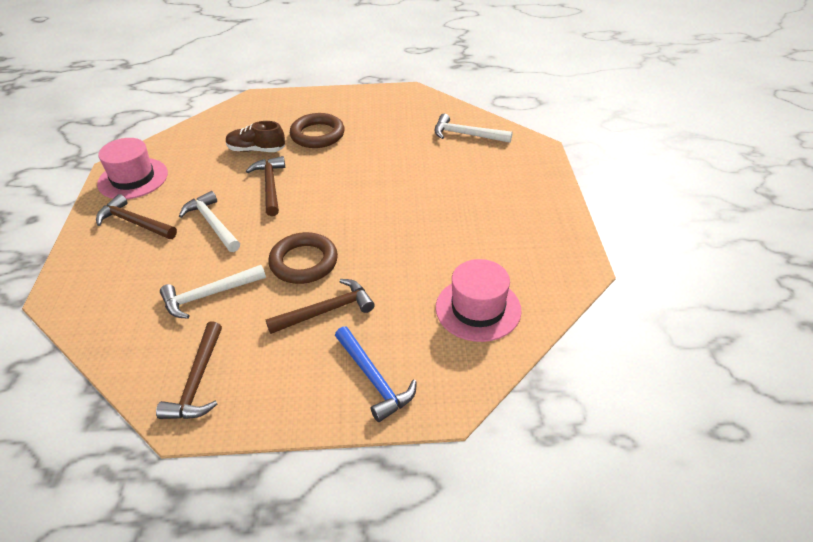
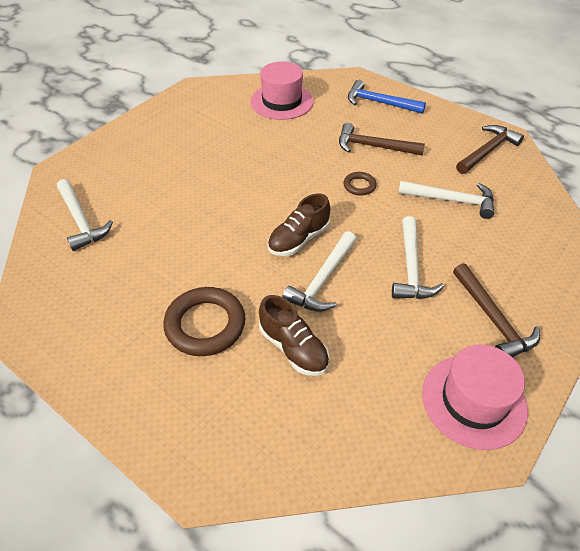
camera: 140 degrees left, 5 degrees up
(270, 186) = (322, 280): brown hammer -> white hammer
(304, 262) = (359, 186): brown ring -> brown ring, size x0.51
(311, 198) = (298, 239): none -> brown shoe
(374, 379) = (379, 103): blue hammer -> blue hammer turned 75 degrees counterclockwise

